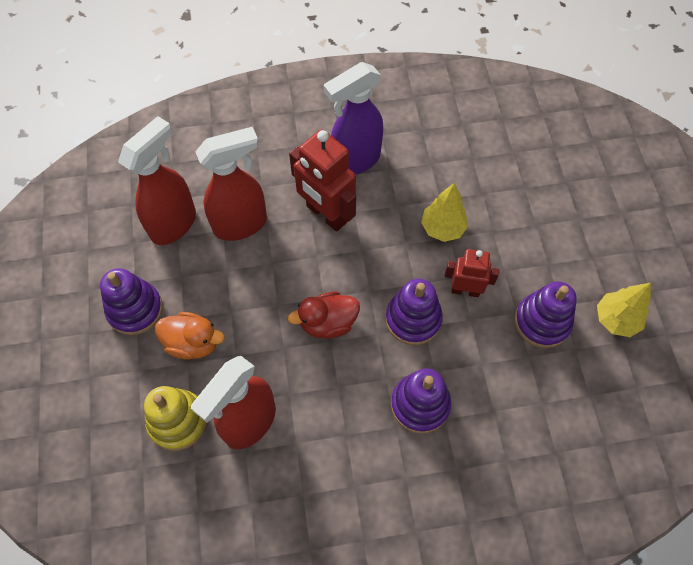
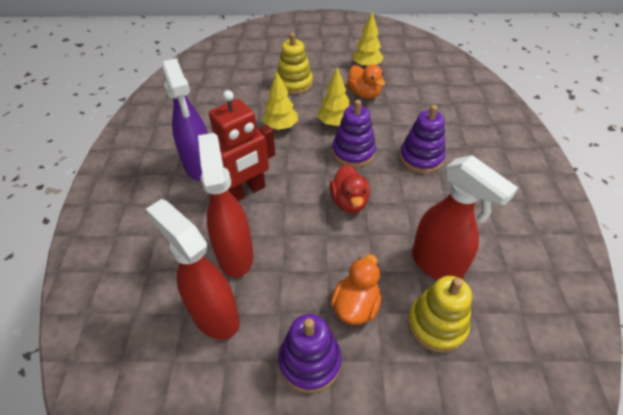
camera: 80 degrees left, 15 degrees down
(465, 290) = (334, 123): red robot -> yellow tree
(539, 227) = (294, 84): none -> yellow stacking toy
(542, 322) = (364, 94): purple stacking toy -> orange duck

